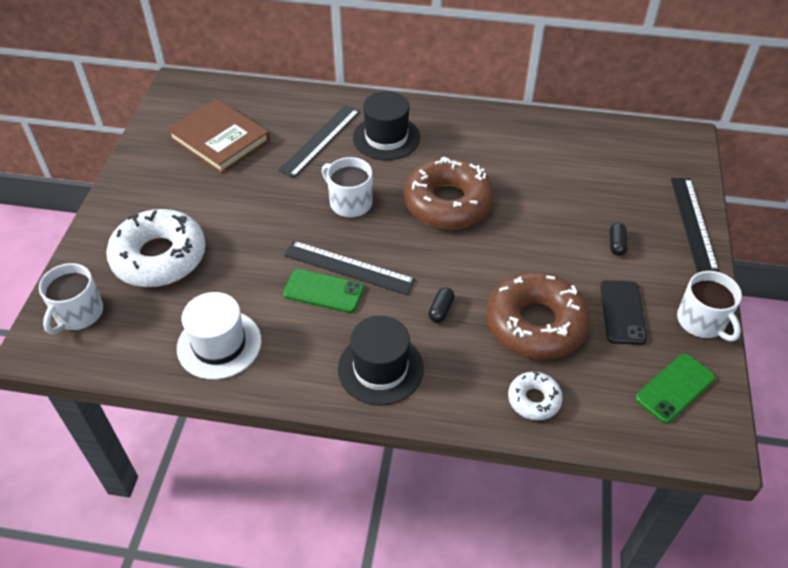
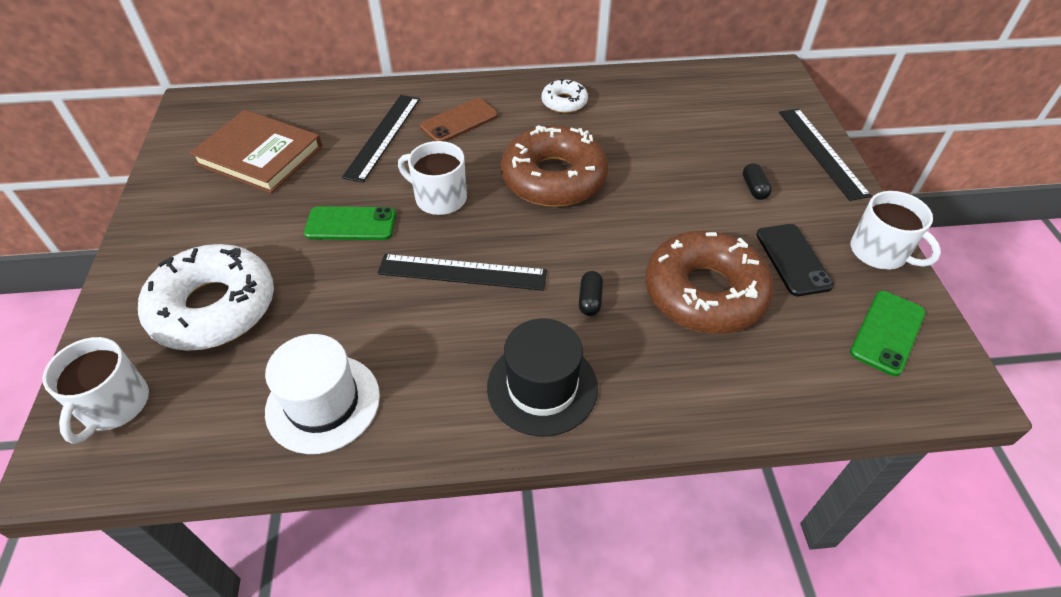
camera: 15 degrees left, 0 degrees up
(323, 291) = (440, 307): green phone -> green phone (351, 224)
(386, 137) = (459, 121): black hat -> brown phone
(534, 400) = (739, 383): white donut -> white donut (564, 102)

